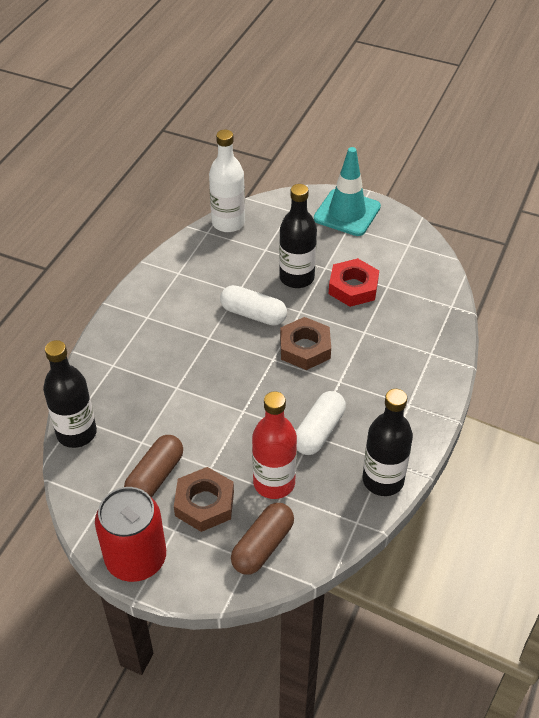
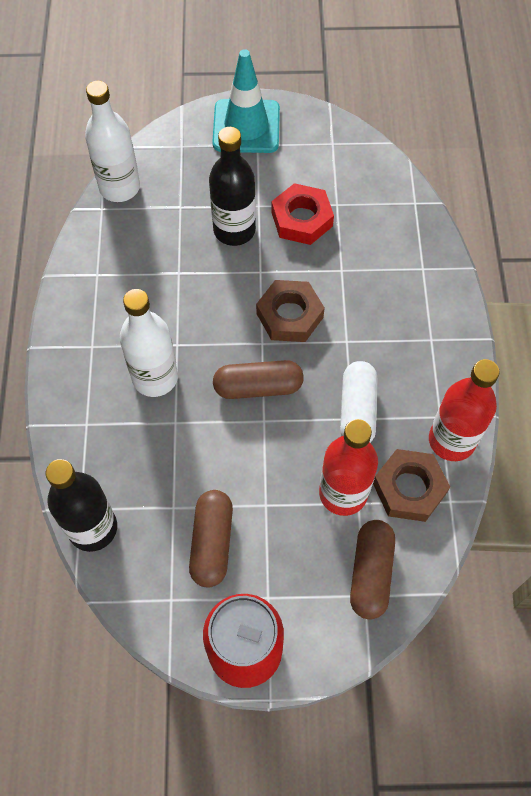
camera: 25 degrees left, 15 degrees up
(179, 353) = (155, 378): none -> white bottle
(204, 503) = (283, 551): brown nut -> brown nut (409, 488)
(252, 387) = (258, 387): none -> brown capsule
(253, 314) = (211, 295): white capsule -> none
(383, 480) = (451, 440): black bottle -> red bottle

